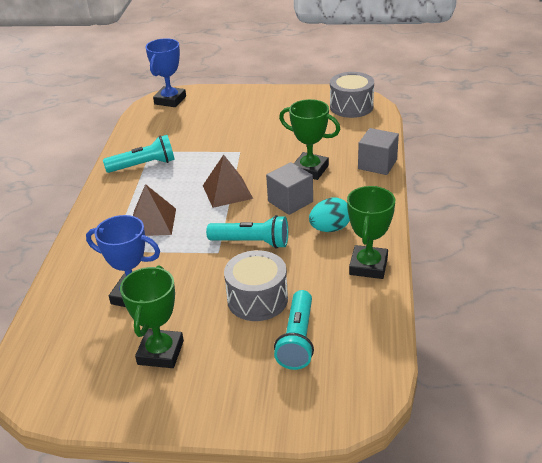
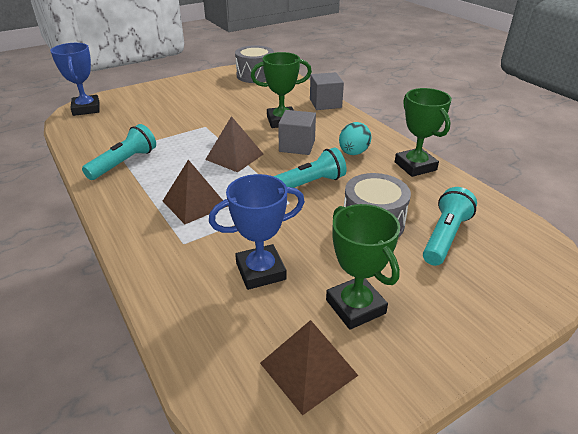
camera: 40 degrees left, 0 degrees up
(85, 372) = (308, 369): none -> brown pyramid
(297, 339) = (445, 237): turquoise flashlight -> turquoise flashlight turned 120 degrees counterclockwise

